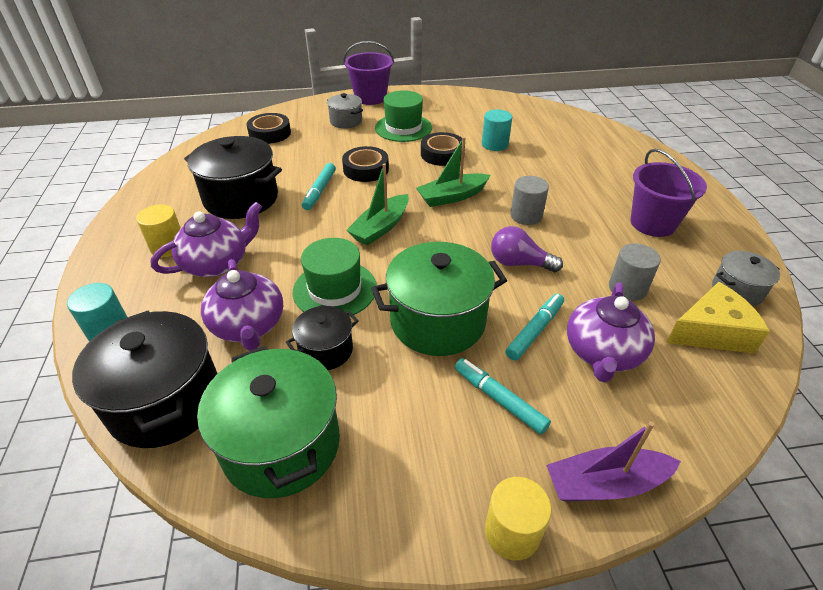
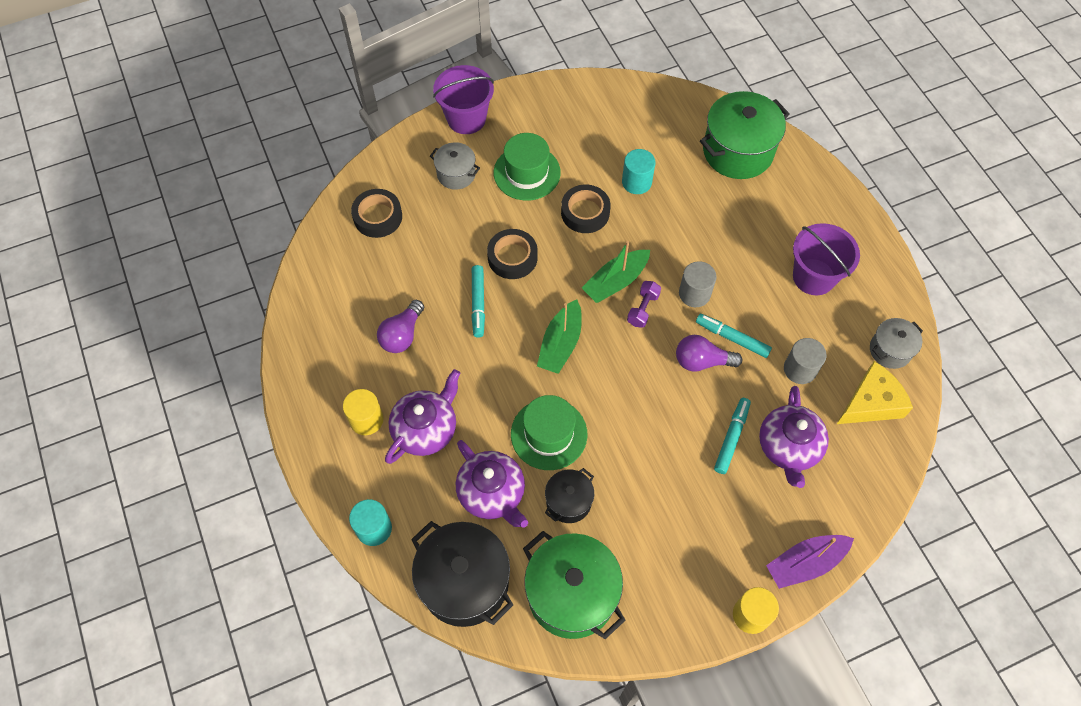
camera: 15 degrees left, 20 degrees up
(241, 198) = (402, 335): black pot -> purple light bulb
(437, 321) = (649, 447): green pot -> green pot (737, 151)
(471, 218) = (643, 309): none -> purple dumbbell
(499, 399) = (718, 513): turquoise marker -> turquoise marker (732, 338)

